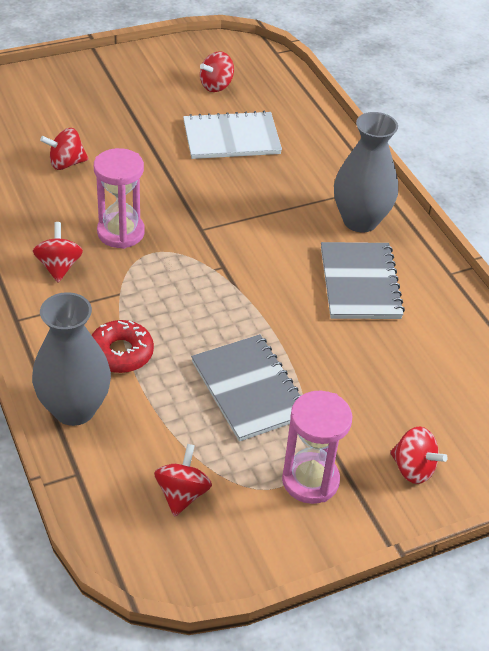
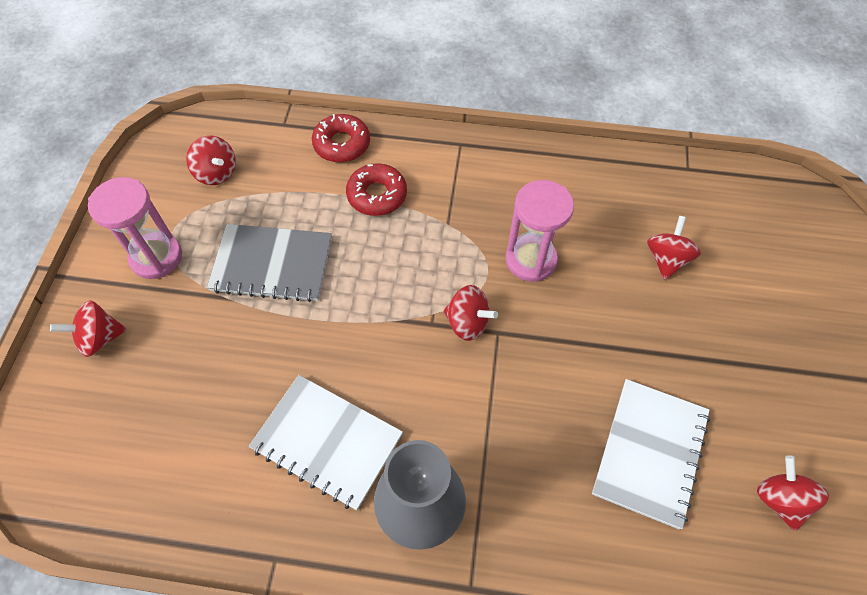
camera: 125 degrees right, 15 degrees up
(59, 267) = (509, 194): red spinning top -> red spinning top (467, 322)
(74, 409) = (342, 144): grey vase -> red donut
(360, 283) = (327, 442): grey notebook -> white notebook

